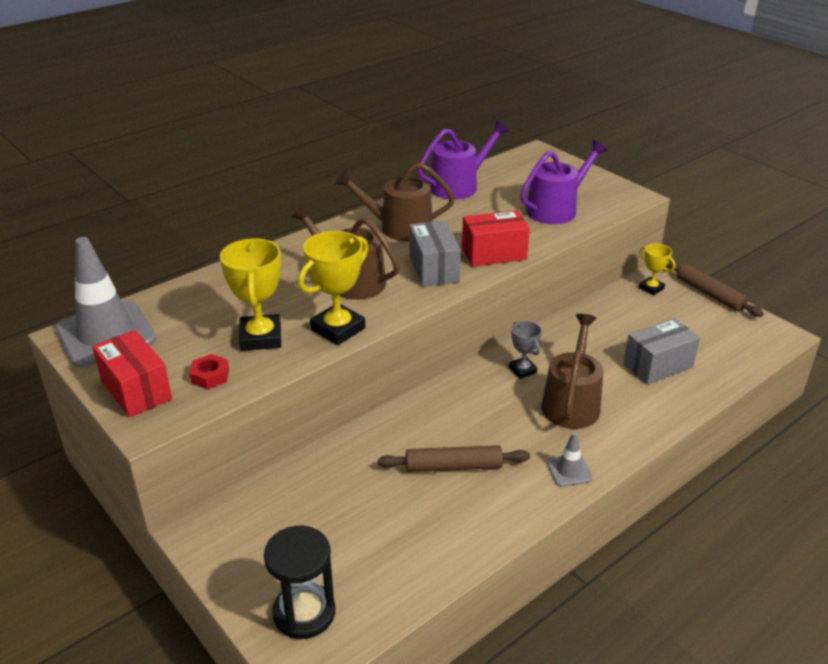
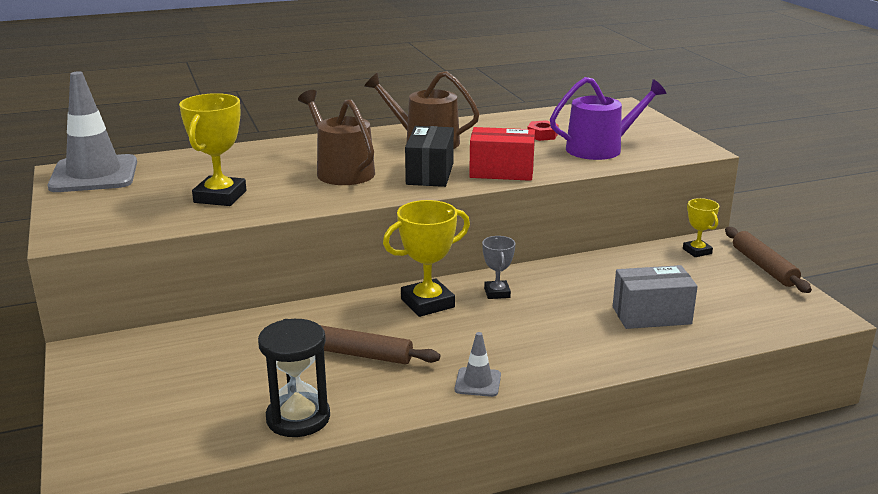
camera: 20 degrees right, 10 degrees down
(136, 390) = (80, 213): red box -> none
(210, 376) = (150, 215): red nut -> red nut (542, 135)
(304, 613) = (122, 434): black hourglass -> black hourglass (298, 418)
(338, 329) = (295, 202): yellow trophy -> yellow trophy (427, 303)
(433, 268) = (430, 174): grey box -> black box
(458, 186) = (514, 120): purple watering can -> none
(571, 403) = (527, 328): brown watering can -> none

